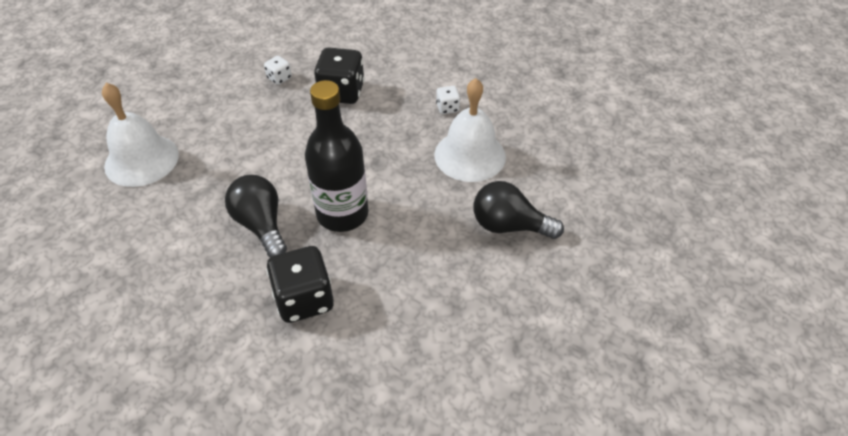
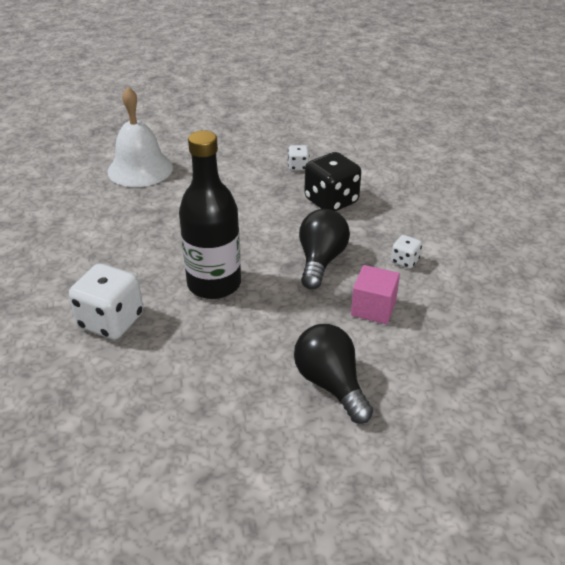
camera: 45 degrees right, 10 degrees down
(261, 225) = (152, 254): black light bulb -> black light bulb (320, 261)
(304, 299) = (111, 321): black dice -> white dice
(470, 155) = (373, 308): white bell -> pink cube

